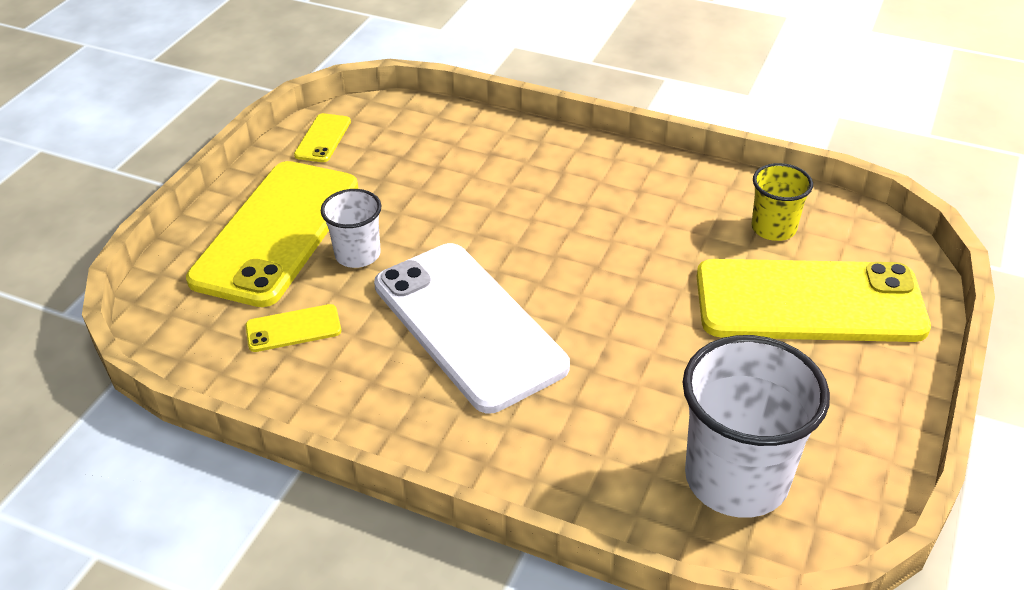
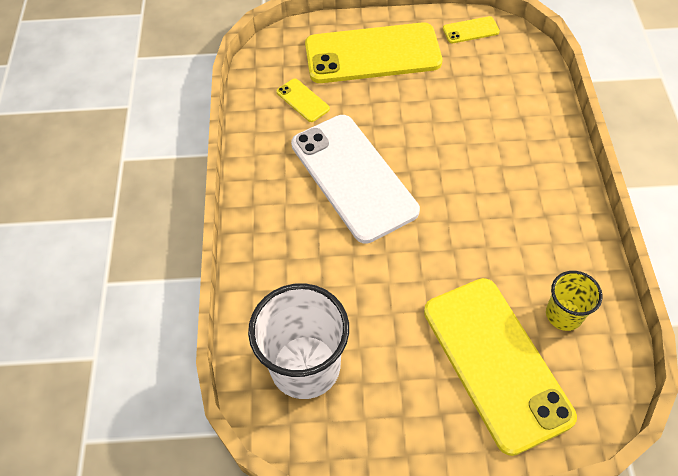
camera: 65 degrees right, 15 degrees up
(357, 254) = (378, 98): white cup -> none
(468, 325) = (353, 177): white phone -> white phone turned 60 degrees counterclockwise

